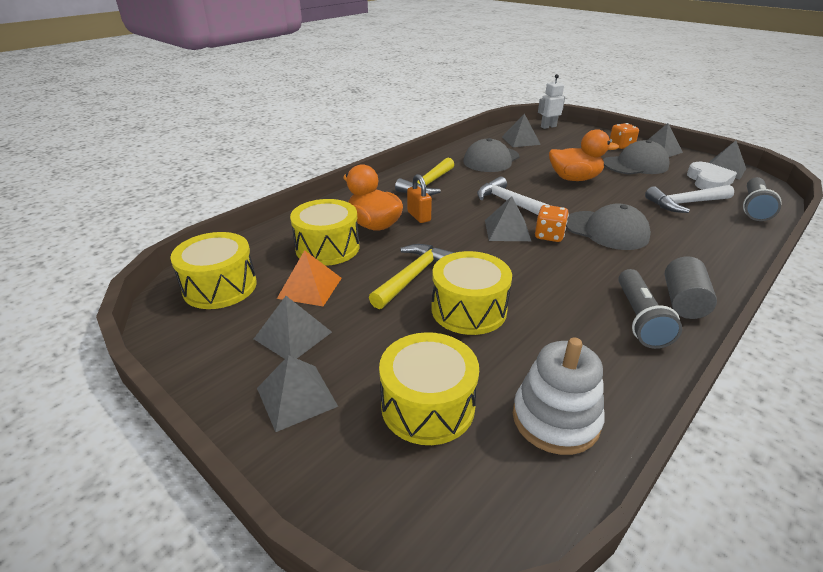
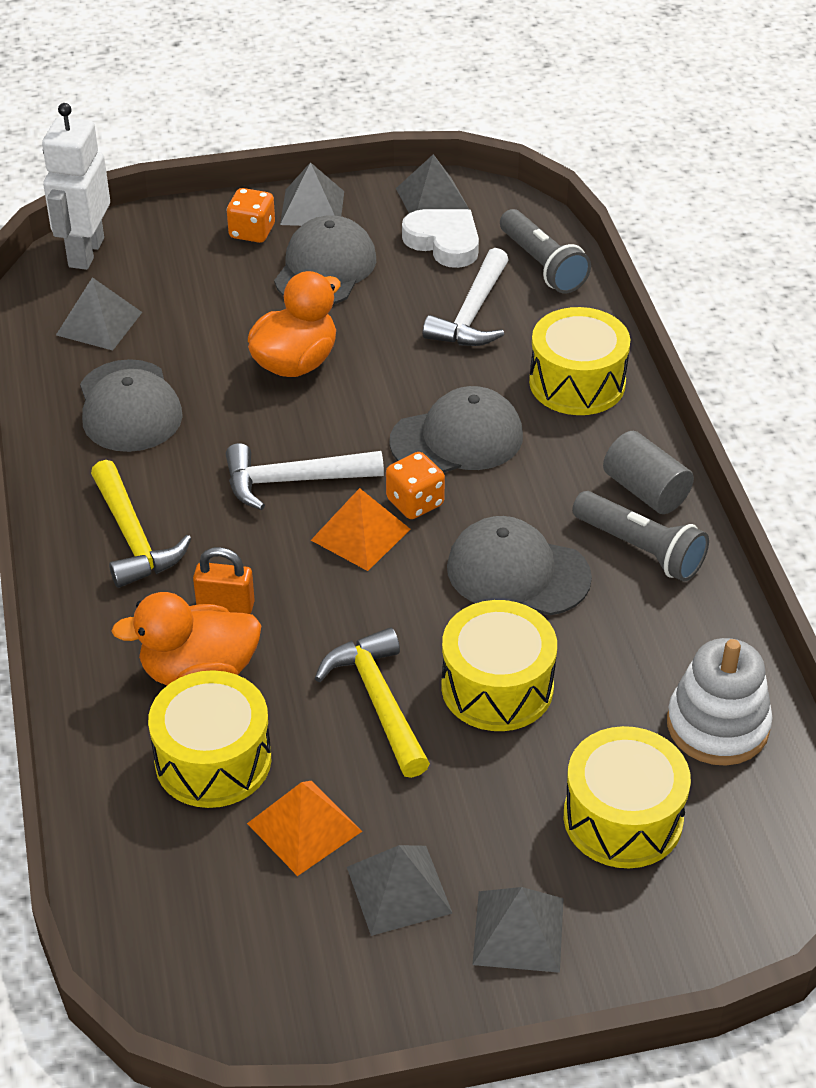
camera: 55 degrees left, 10 degrees up
(220, 287) = (205, 933): yellow drum -> yellow drum (577, 383)
(507, 230) = (360, 534): grey pyramid -> orange pyramid
(548, 126) = (85, 252): white robot -> white robot, size x1.57
(554, 283) = (517, 572): none -> grey cap

